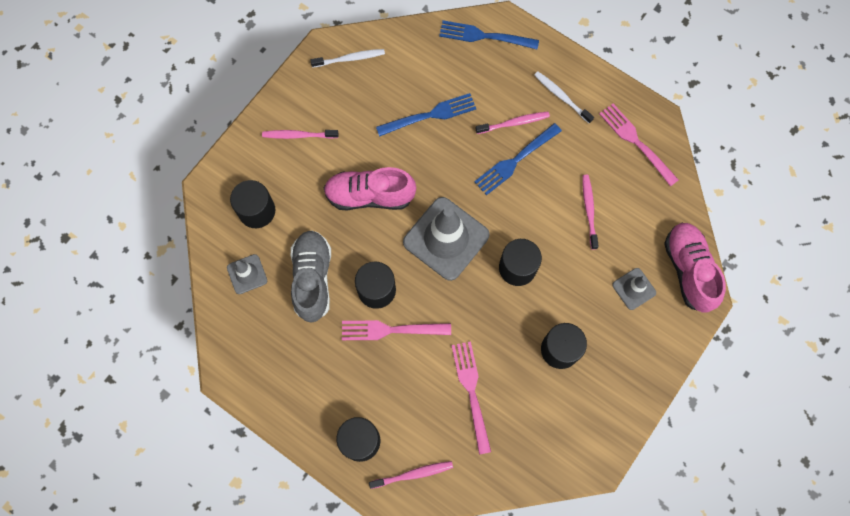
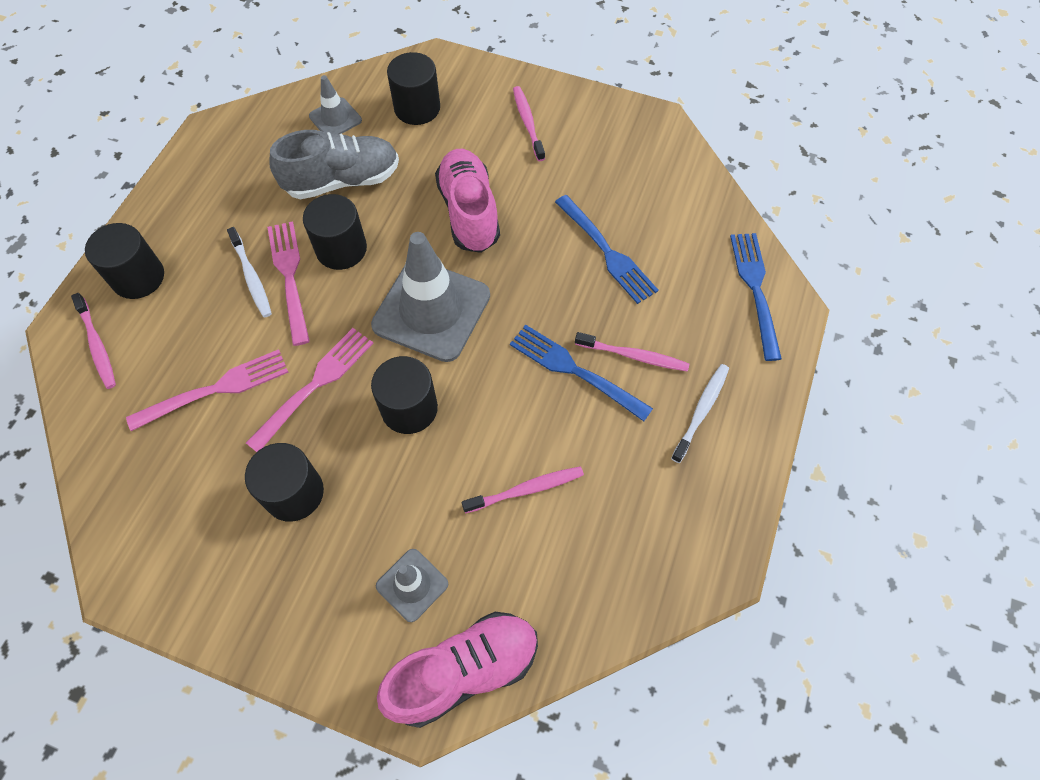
camera: 75 degrees right, 10 degrees down
(349, 59) = (653, 148): white toothbrush -> white toothbrush (251, 277)
(513, 123) = (633, 356): pink toothbrush -> pink toothbrush turned 45 degrees counterclockwise
(636, 142) = (666, 538): pink fork -> pink fork (315, 385)

